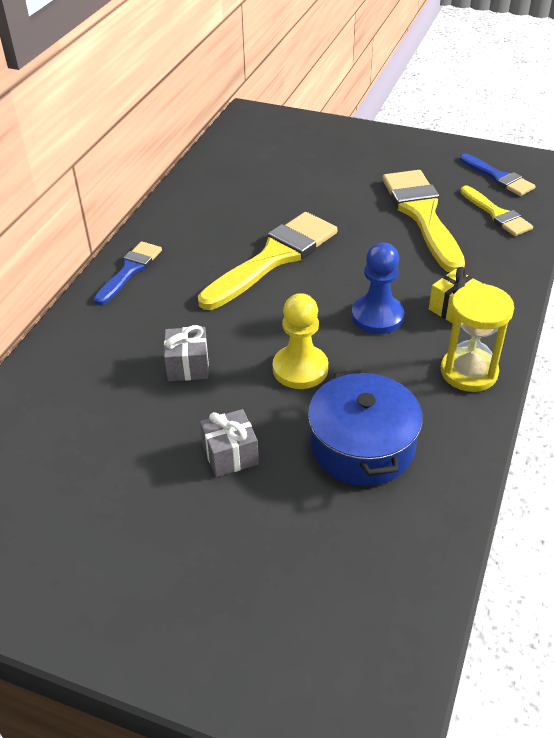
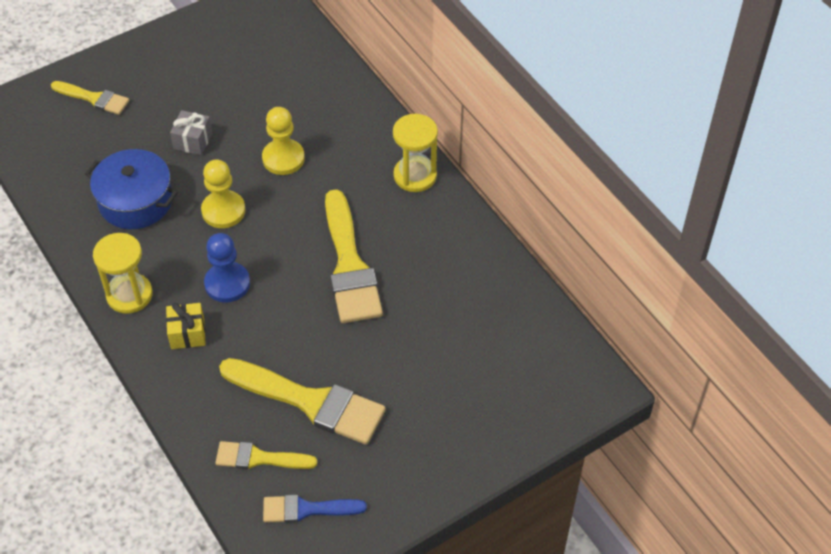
camera: 125 degrees right, 10 degrees up
(130, 270) = (415, 176): blue brush -> yellow hourglass
(188, 366) = (283, 158): grey gift -> yellow pawn
(250, 615) = (94, 98): none -> yellow brush

